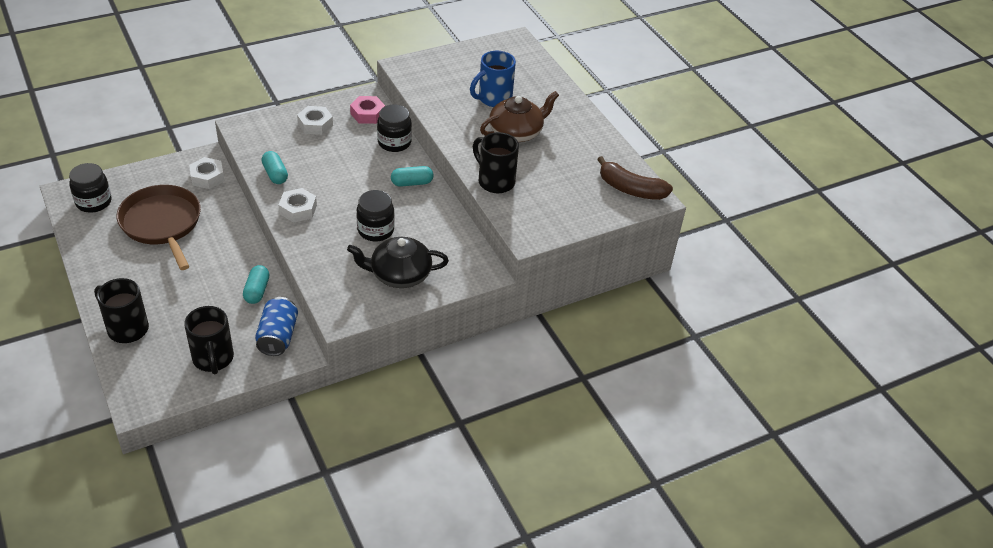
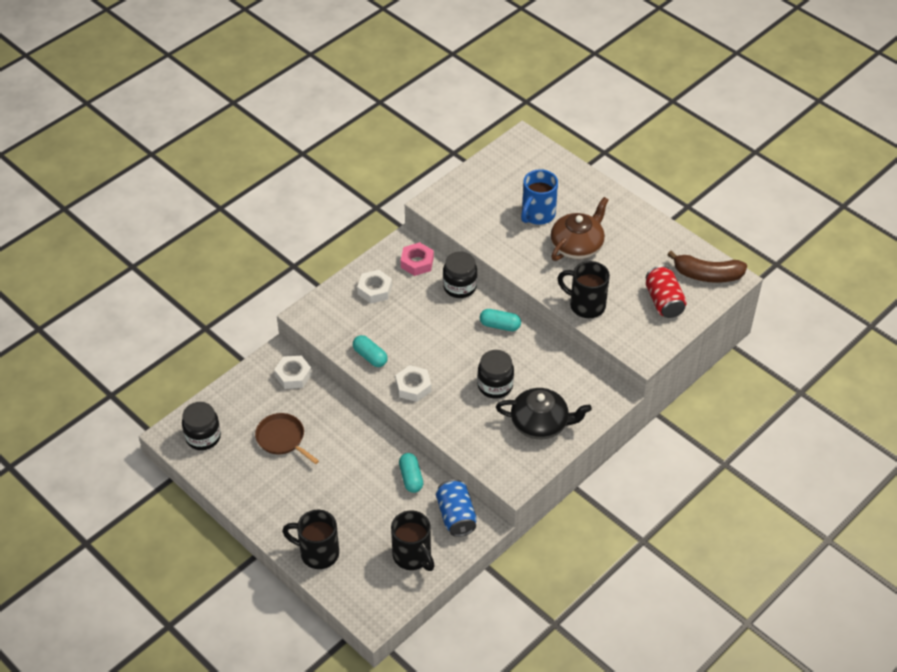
camera: 15 degrees left, 5 degrees up
(162, 224) = (282, 438): brown pan -> brown pan, size x0.60
(399, 274) = (540, 423): black teapot -> black teapot turned 150 degrees counterclockwise
(412, 183) = (500, 325): turquoise capsule -> turquoise capsule turned 45 degrees clockwise
(574, 199) = (664, 301): none -> red can

